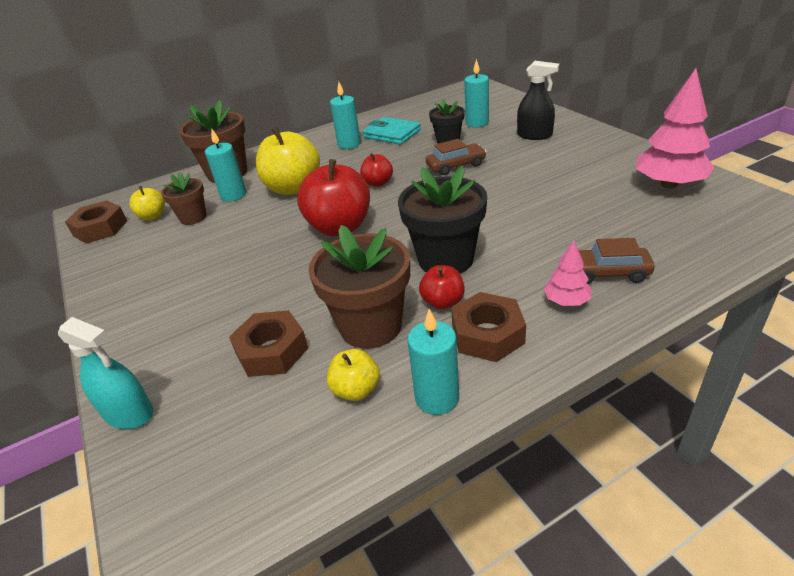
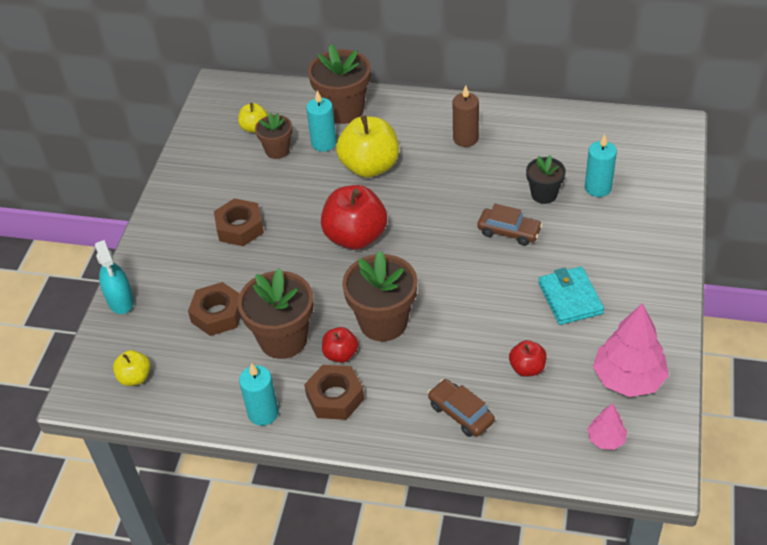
camera: 40 degrees right, 10 degrees up
(100, 228) = (214, 117): brown nut -> brown nut (240, 228)
(349, 144) = (465, 138): turquoise candle -> brown candle
(356, 390) = (232, 375): yellow apple -> yellow apple (135, 377)
(378, 183) = (431, 207): red apple -> red apple (527, 368)
(392, 134) = (513, 150): turquoise wallet -> turquoise wallet (570, 298)
(445, 260) = (383, 322): black flower pot -> brown flower pot
(534, 135) = (619, 242): black spray bottle -> none
(566, 301) = (407, 412): pink tree -> pink tree (606, 439)

